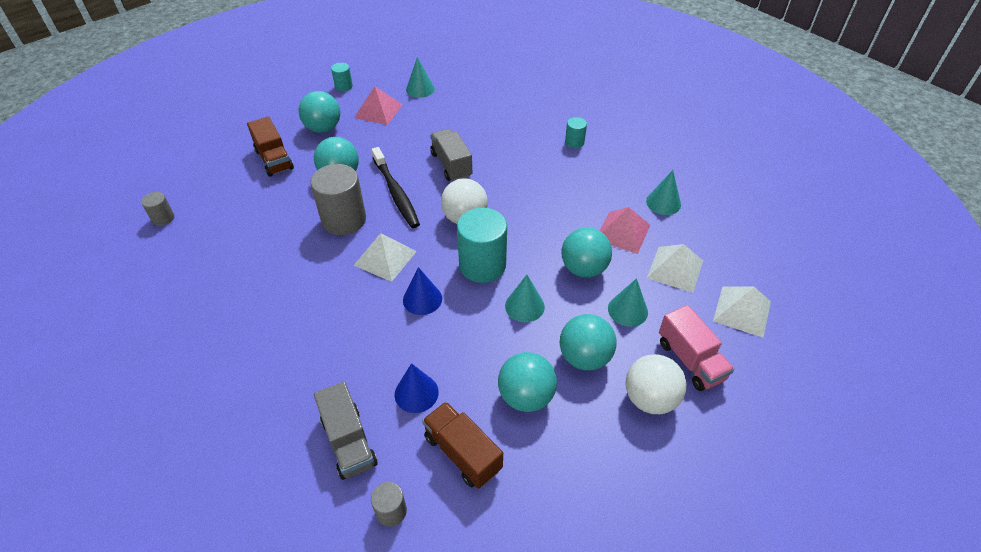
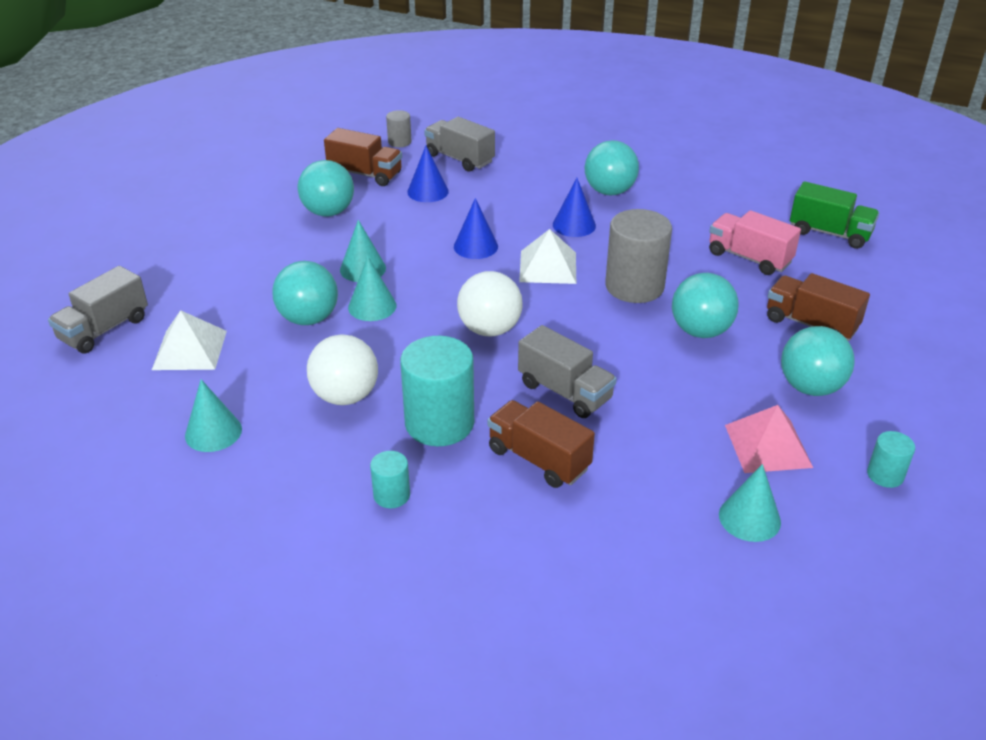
camera: 155 degrees right, 10 degrees down
(163, 218) = (829, 233): grey cylinder -> green truck
(328, 295) = (574, 225): none -> blue cone
(396, 193) = (605, 332): black toothbrush -> none
(482, 265) = (432, 290): turquoise cylinder -> turquoise cylinder (439, 423)
(492, 137) = (538, 459): none -> brown truck
(584, 357) = (282, 248): turquoise ball -> turquoise ball (609, 191)
(622, 232) = (268, 373): pink pyramid -> none
(627, 310) = (244, 295): turquoise cone -> turquoise cone (372, 306)
(650, 399) = (209, 238): white ball -> white ball (345, 396)
(690, 360) = (169, 273): pink truck -> pink truck (749, 258)
(742, 311) = (104, 329): white pyramid -> grey truck

